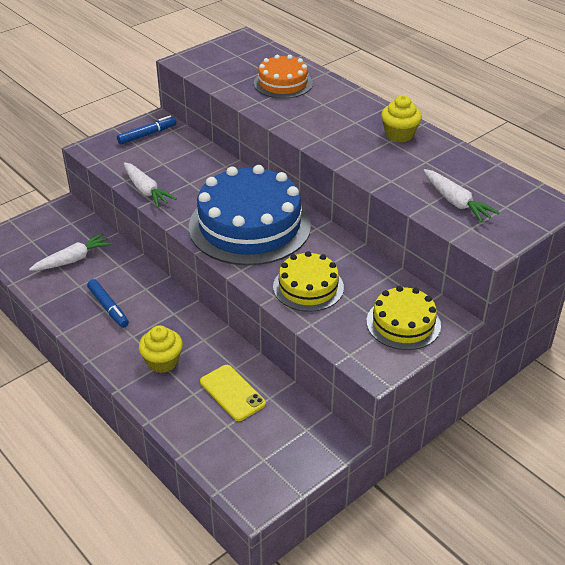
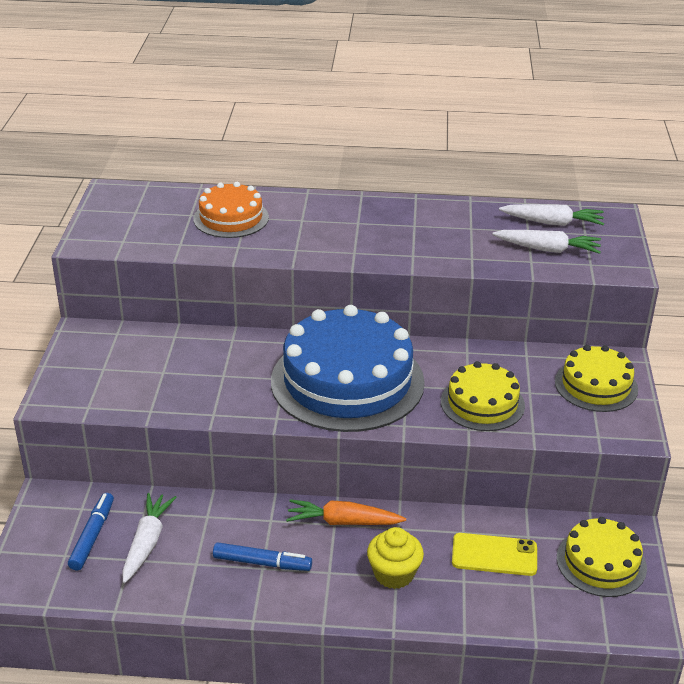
camera: 45 degrees left, 5 degrees down
(146, 190) = (190, 408): white carrot -> white carrot (552, 223)
(147, 134) = (96, 352): blue marker -> blue marker (92, 536)
(180, 315) = (344, 522): none -> orange carrot
(289, 445) = (601, 562): none -> yellow cake
(399, 134) = (413, 215): yellow cupcake -> none

